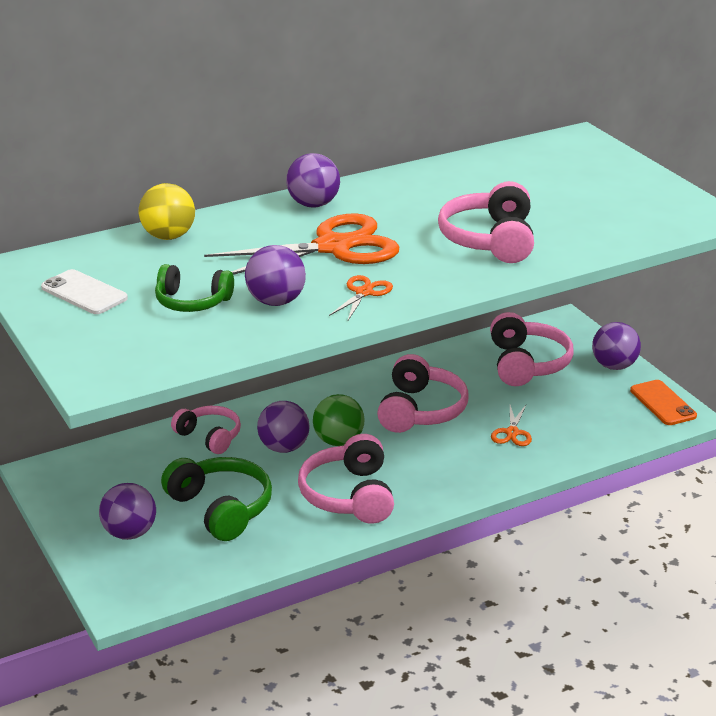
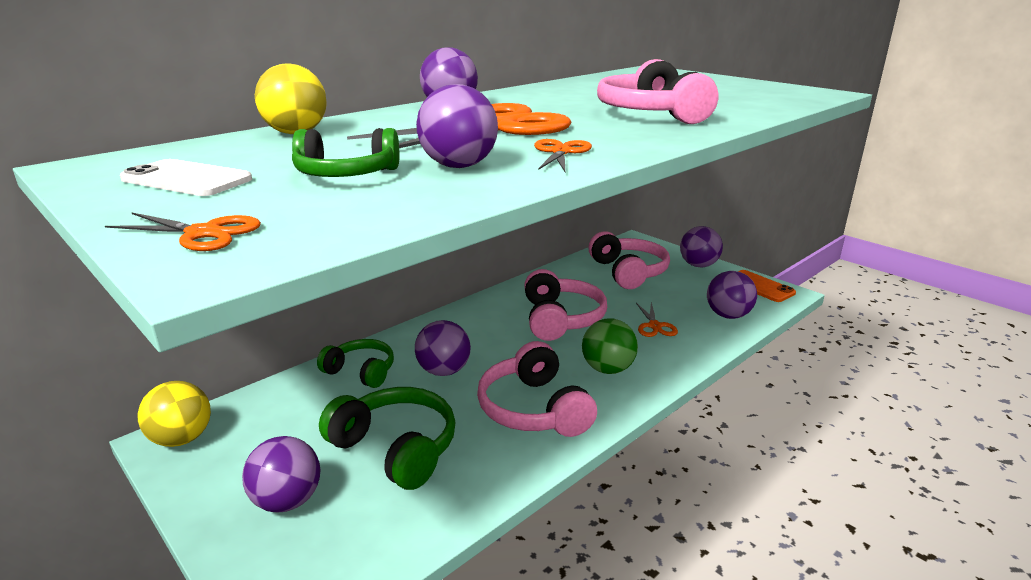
camera: 15 degrees left, 5 degrees down
(54, 473) = (182, 439): none -> yellow ball
(94, 352) = (203, 233): none -> orange scissors
(209, 437) = (361, 371): pink headphones -> green headphones
(338, 441) = (497, 357): green ball -> green ball (607, 369)
(598, 432) = (728, 315): none -> purple ball

